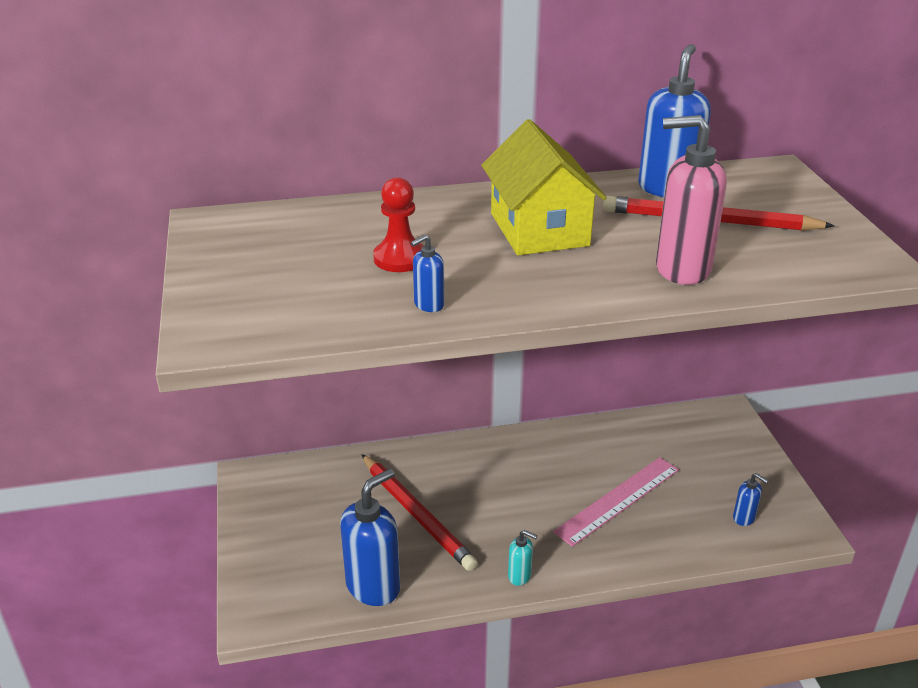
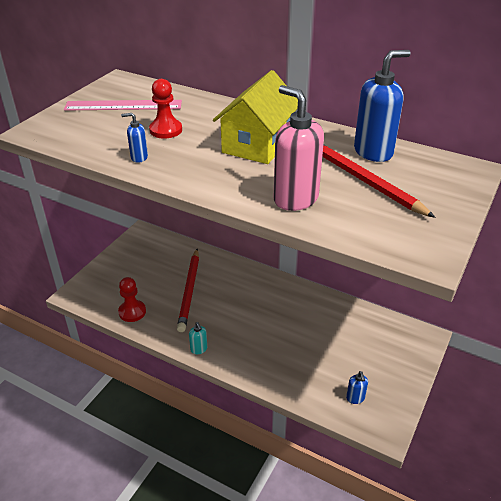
camera: 40 degrees right, 5 degrees up
(373, 586) = (132, 312): blue soap dispenser -> red pawn
(618, 500) = (295, 344): pink ruler -> pink ruler (123, 105)

